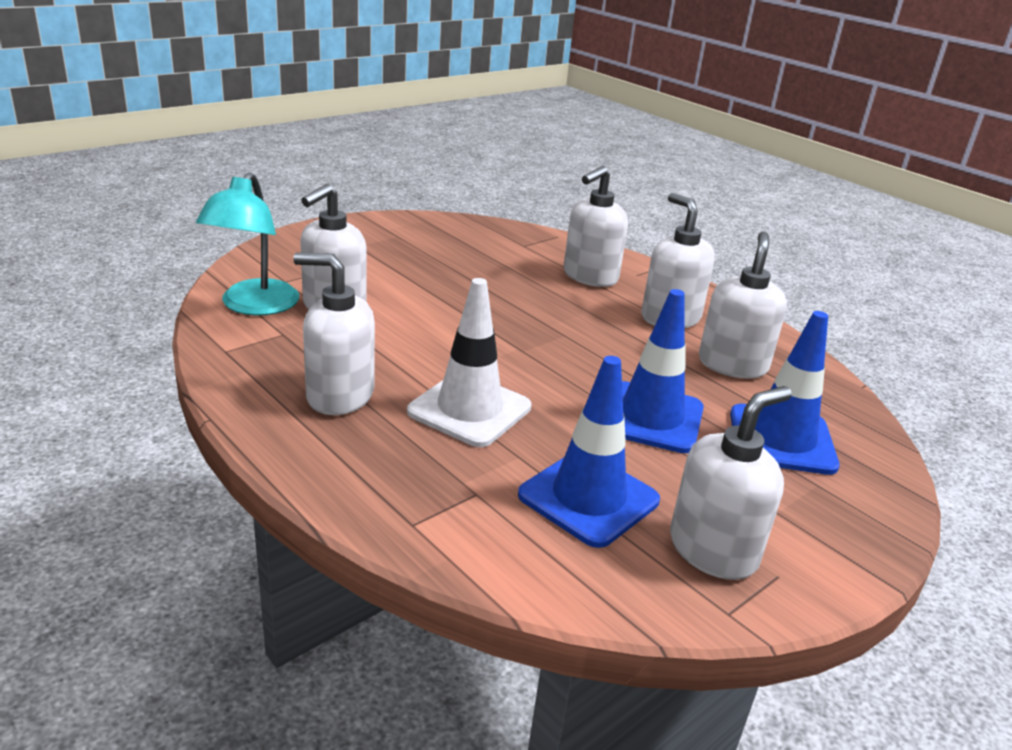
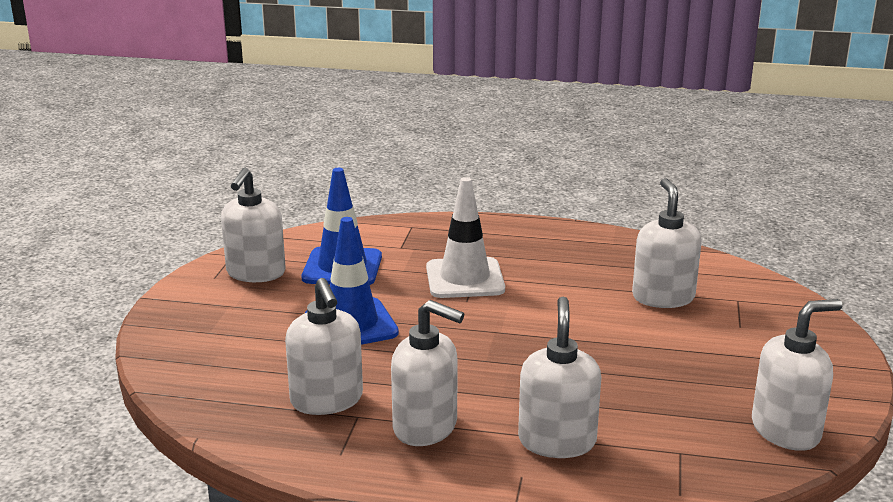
camera: 145 degrees right, 5 degrees down
(254, 306) = (703, 274): turquoise lamp -> none
(339, 396) = (543, 253): white soap dispenser -> white soap dispenser (786, 430)
(781, 440) = (248, 351): blue traffic cone -> none

